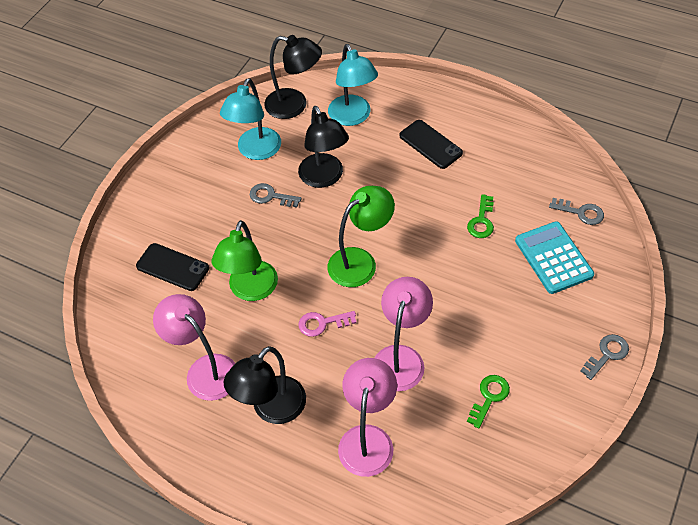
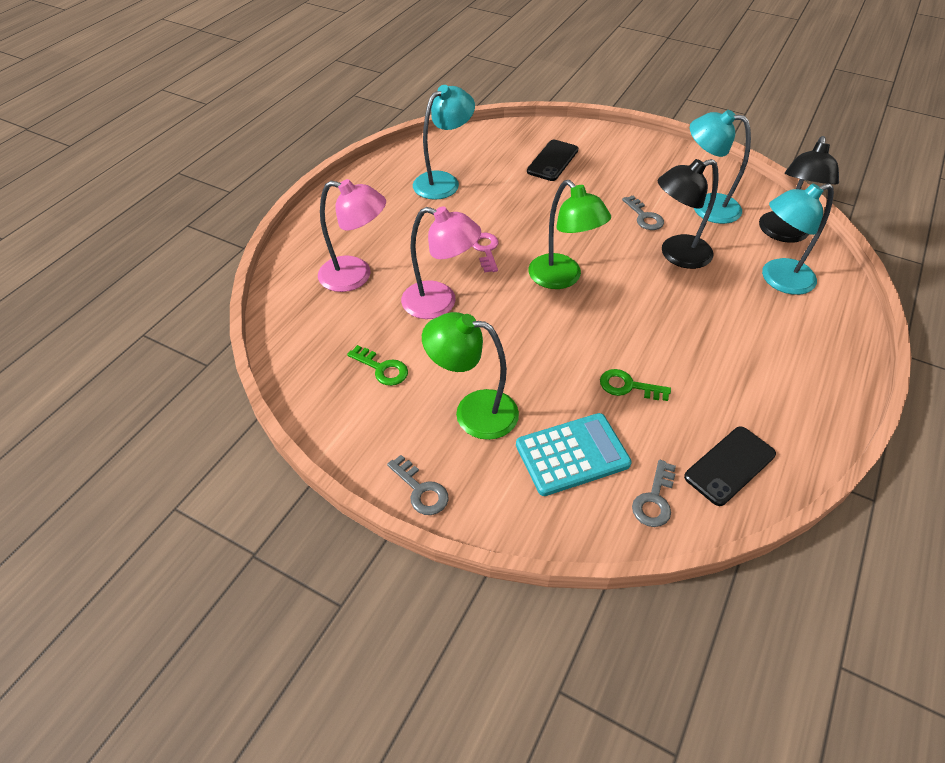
camera: 90 degrees right, 5 degrees down
(205, 370) = (443, 181): pink lamp -> turquoise lamp
(250, 290) = (526, 205): green lamp -> green lamp (473, 411)
(270, 196) = (644, 217): grey key -> grey key turned 135 degrees clockwise
(271, 409) = (398, 218): black lamp -> none
(430, 144) = (750, 347): black phone -> black phone (729, 465)

